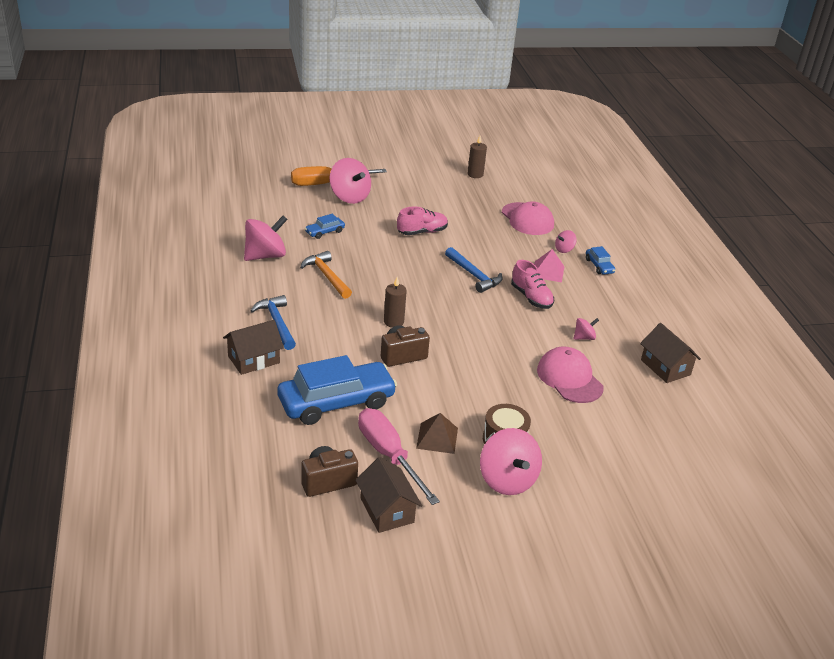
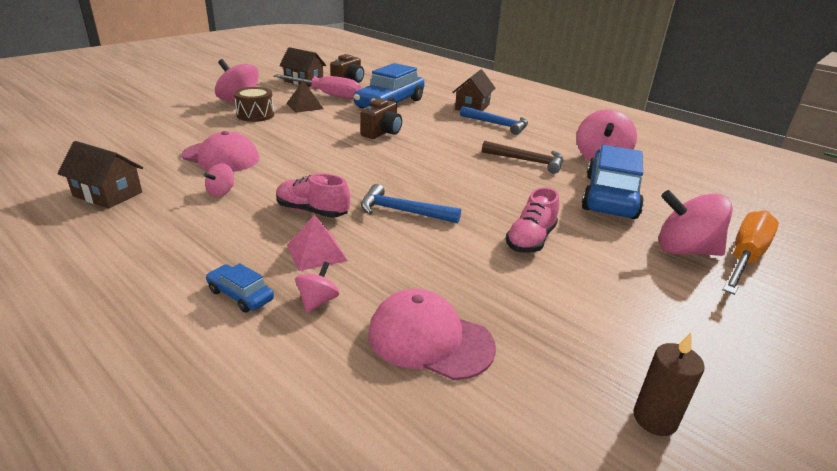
camera: 145 degrees right, 5 degrees down
(325, 232) = (610, 196): blue car -> blue car, size x2.29
(327, 276) = (527, 161): orange hammer -> brown hammer
(393, 322) = (420, 149): brown candle -> none

